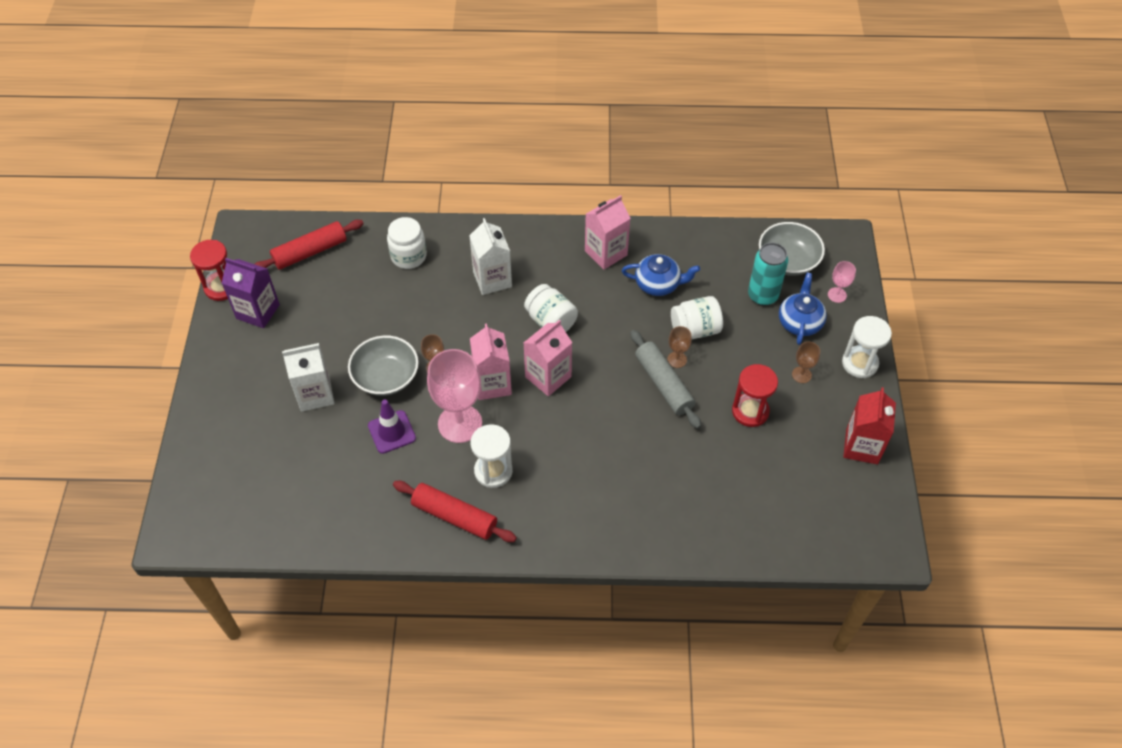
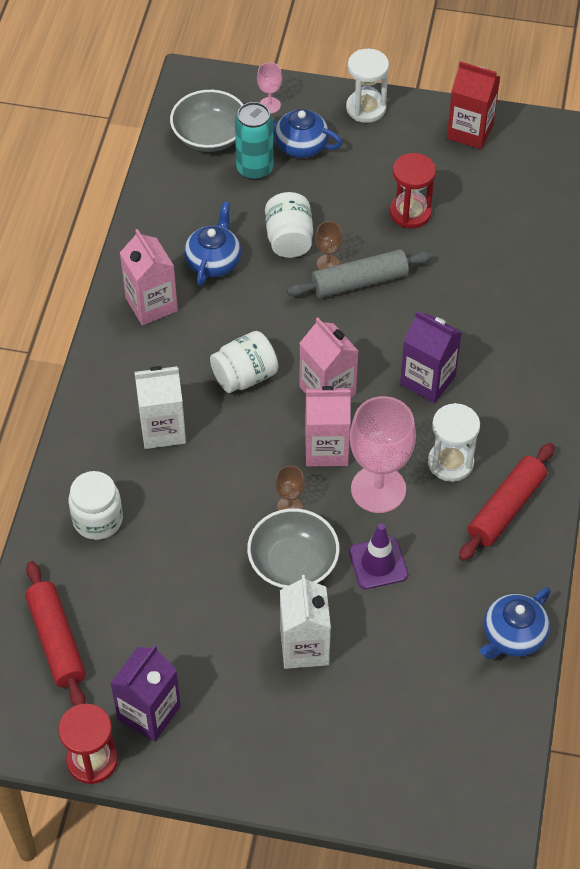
camera: 80 degrees left, 0 degrees up
(335, 533) = (513, 636): none -> blue teapot
(573, 445) = (427, 380): none -> purple carton
(801, 375) = (371, 159): brown goblet -> none

